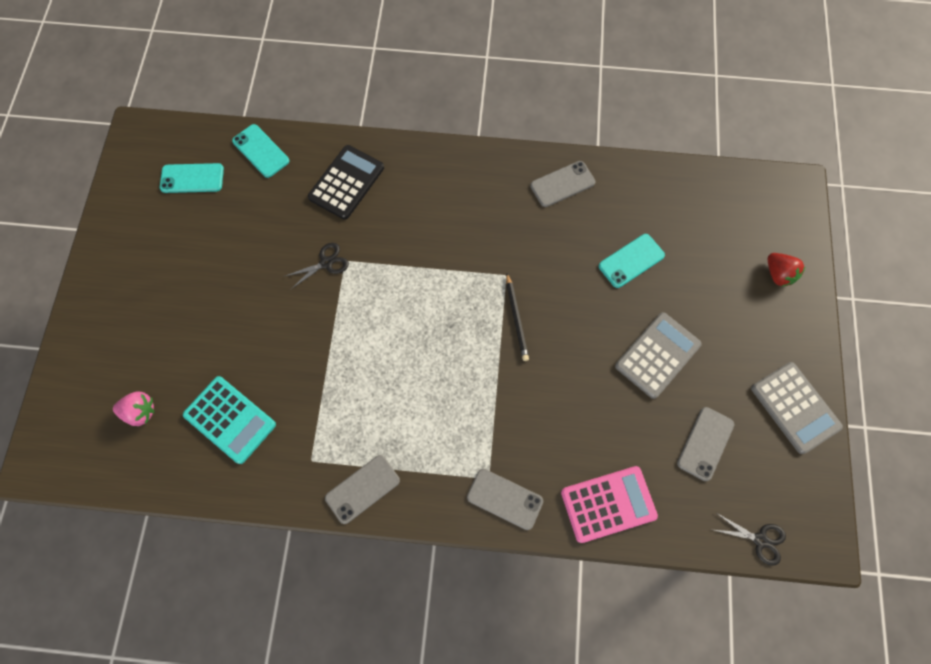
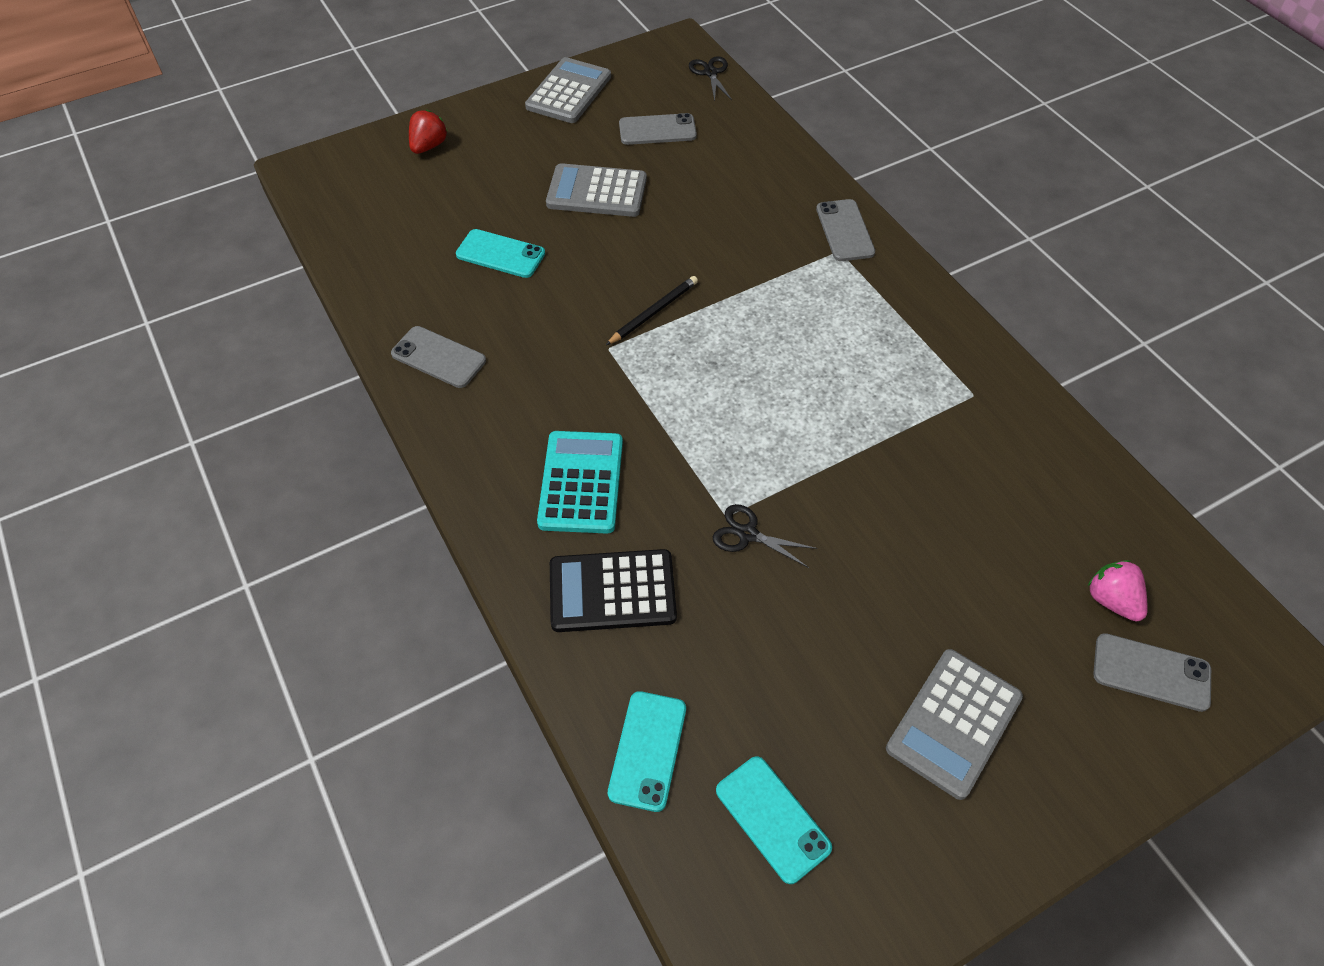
camera: 125 degrees left, 15 degrees down
(160, 280) = (954, 723): none -> grey calculator
(230, 419) = (1018, 498): turquoise calculator -> turquoise calculator (581, 482)
(362, 489) = (951, 336): grey phone -> grey phone (1151, 672)
(608, 504) = (775, 165): pink calculator -> none

